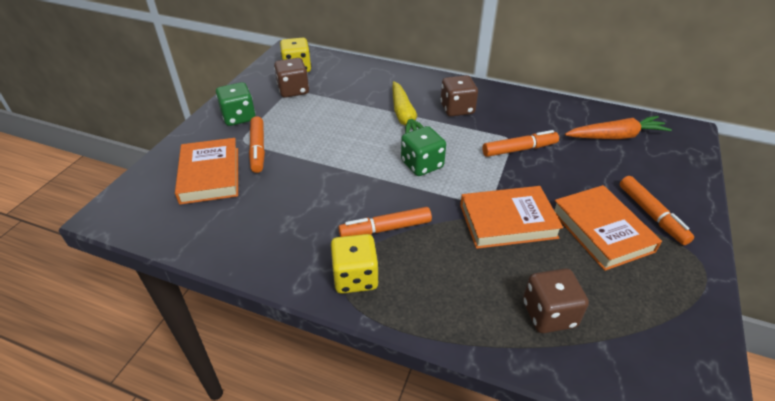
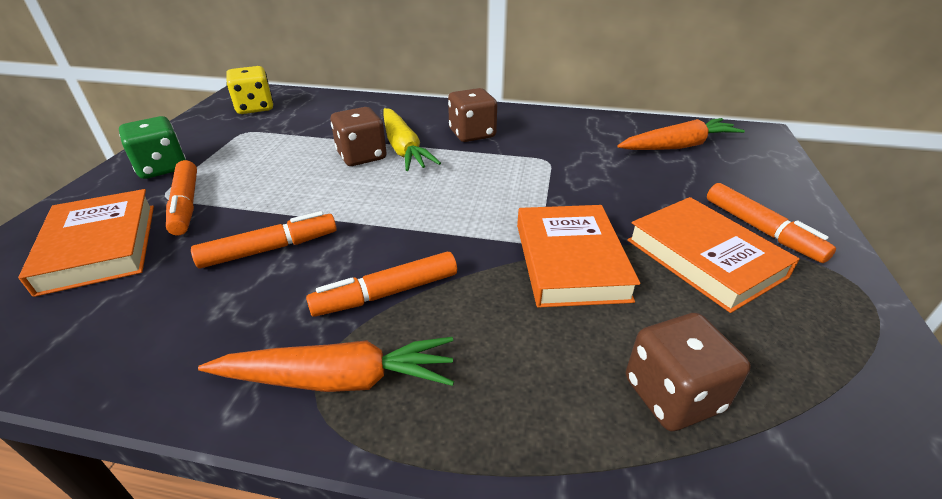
camera: 10 degrees left, 5 degrees down
(293, 90) = (248, 131): brown dice -> brown dice (361, 156)
(355, 277) = (338, 379): yellow dice -> orange carrot
(422, 164) = (433, 201): green dice -> none
(508, 221) = (570, 261): orange book -> orange book turned 75 degrees counterclockwise
(519, 149) = (563, 171): orange marker -> orange marker (270, 249)

